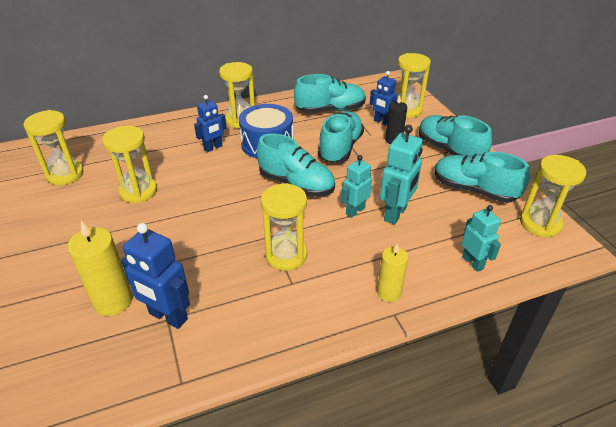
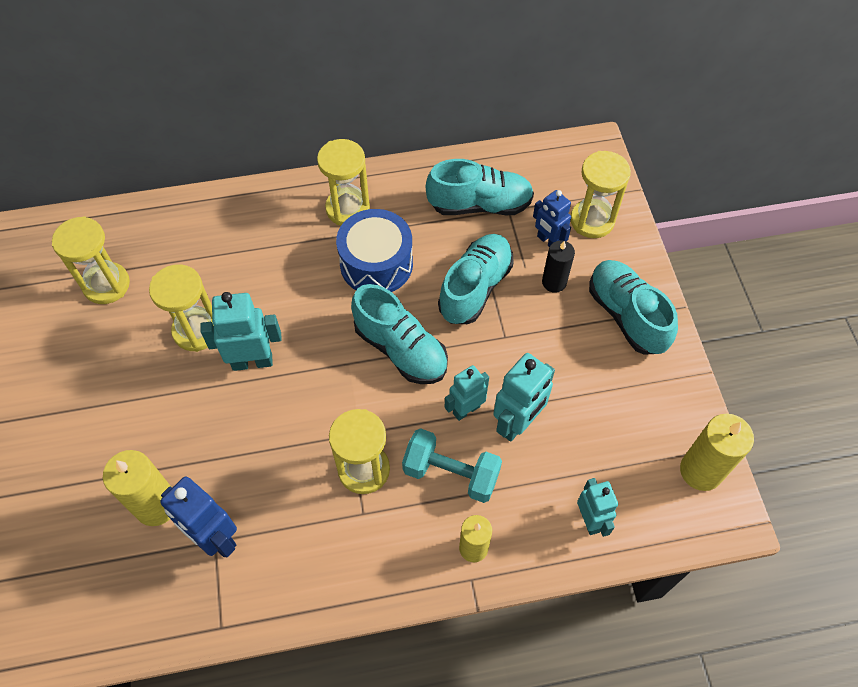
camera: 10 degrees right, 20 degrees up
(184, 203) = (252, 361): none -> turquoise robot
(213, 148) = (302, 261): blue robot -> none
(355, 249) = (451, 473): none -> turquoise dumbbell
(474, 190) = (634, 397): turquoise shoe -> none
(540, 223) = (701, 471): yellow hourglass -> yellow candle

